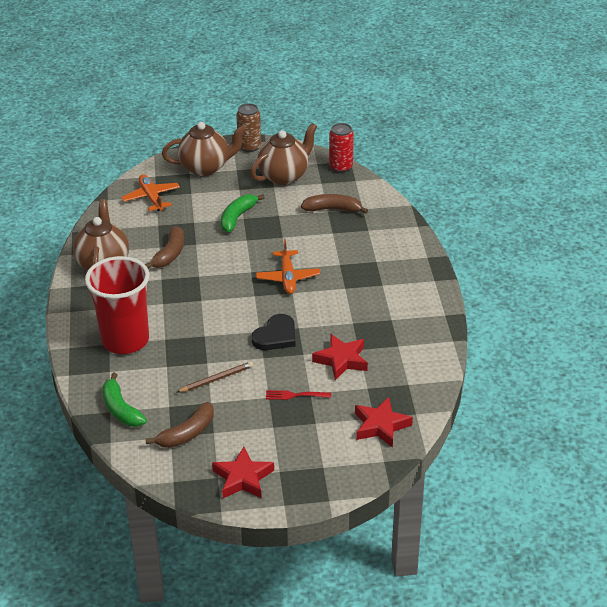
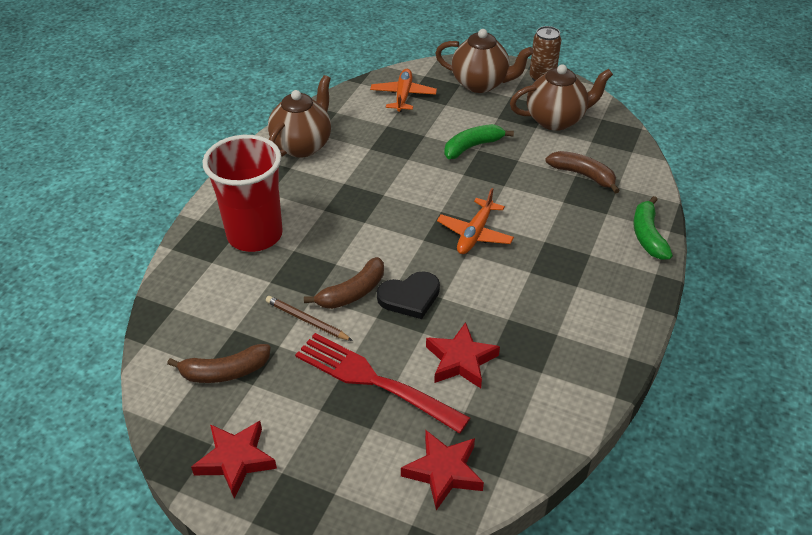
camera: 30 degrees right, 5 degrees up
(121, 409) = (185, 311): green banana -> green banana (647, 236)
(170, 254) = (373, 160): brown banana -> brown banana (352, 292)
(216, 379) = (307, 320): brown pencil -> brown pencil turned 150 degrees counterclockwise
(295, 395) = (375, 381): red fork -> red fork, size x2.24
(341, 167) = (626, 131): red can -> none

